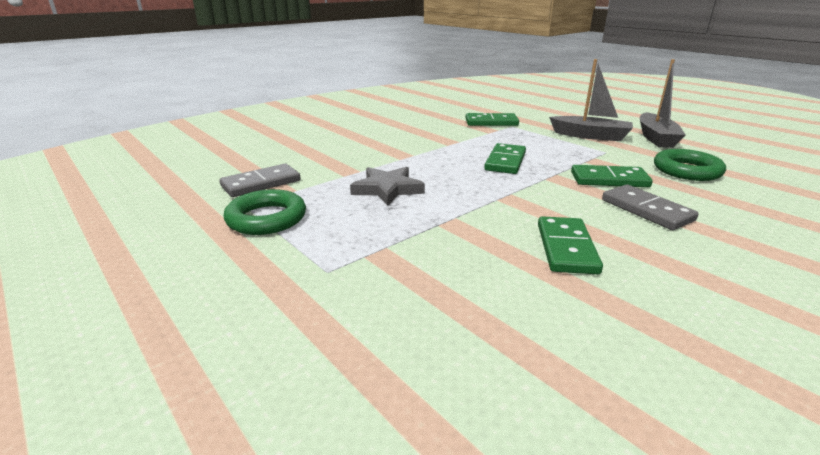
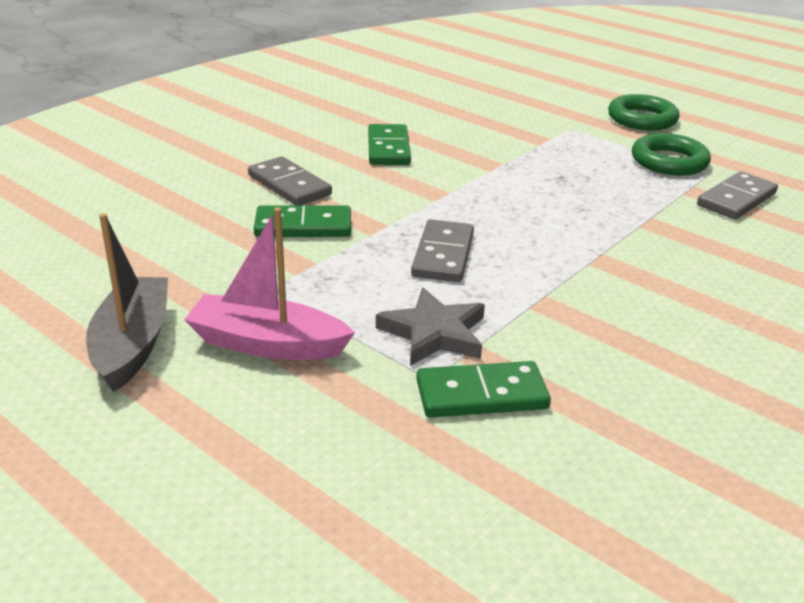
camera: 170 degrees right, 5 degrees up
(387, 189) = (581, 198): grey star -> grey star (434, 333)
(505, 161) = (443, 255): green domino -> grey domino
(590, 136) = (268, 344): grey boat -> pink boat
(686, 170) = (175, 249): green ring -> green ring (642, 119)

